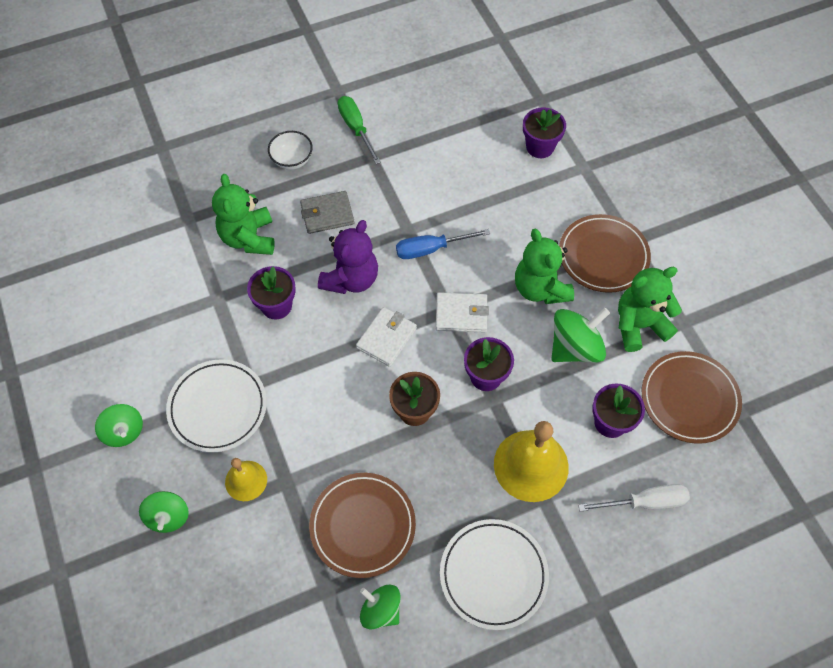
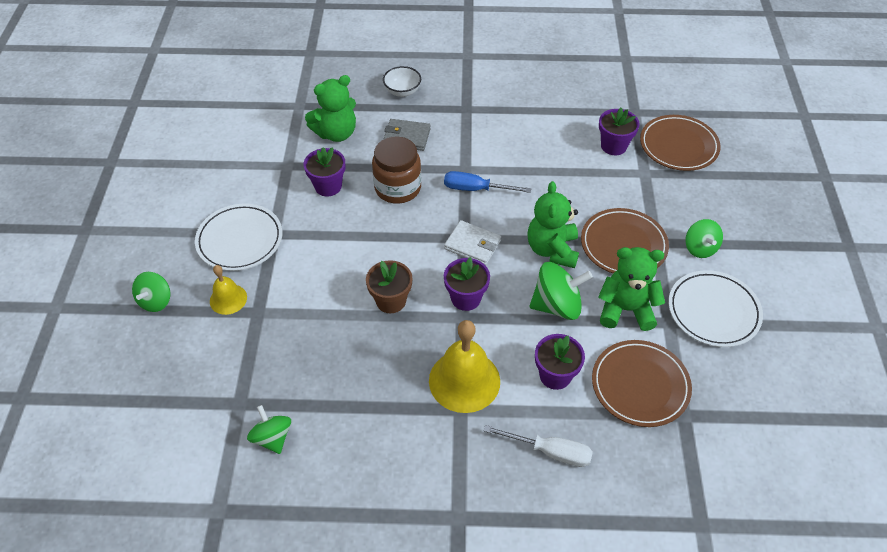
camera: 25 degrees right, 10 degrees down
(124, 431) = (162, 230): green spinning top -> green spinning top (700, 248)
(249, 238) = (336, 133): green teddy bear -> green teddy bear turned 135 degrees counterclockwise
(351, 279) = (398, 188): purple teddy bear -> brown jar
(356, 128) = (466, 85): green screwdriver -> none
(362, 526) = (297, 368): brown plate -> brown plate (678, 146)
(386, 338) = (400, 240): white wallet -> none
(493, 574) = (381, 451): white plate -> white plate (713, 311)

